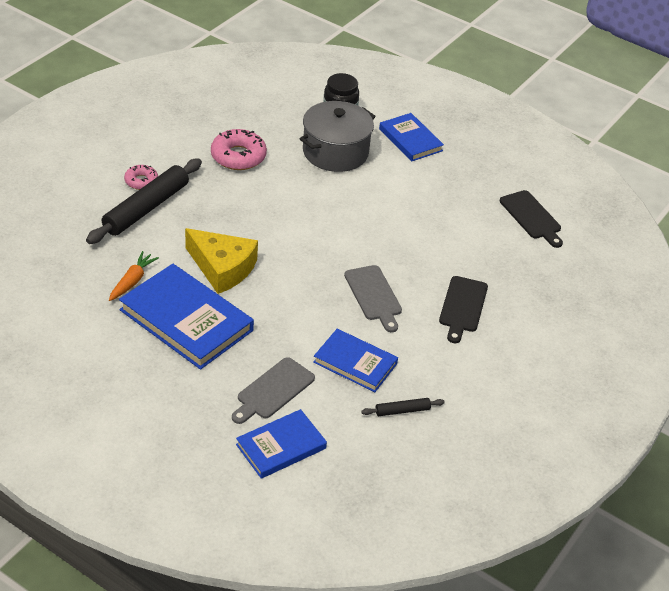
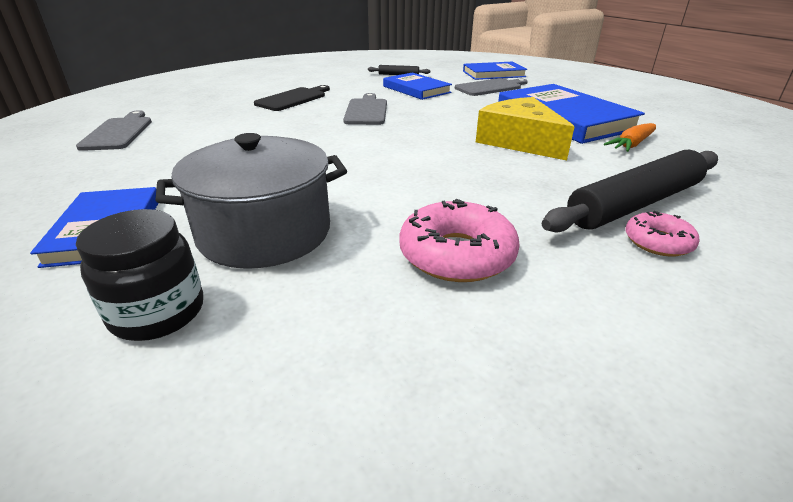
camera: 155 degrees left, 10 degrees down
(532, 217) = (119, 132): black cutting board -> grey cutting board

